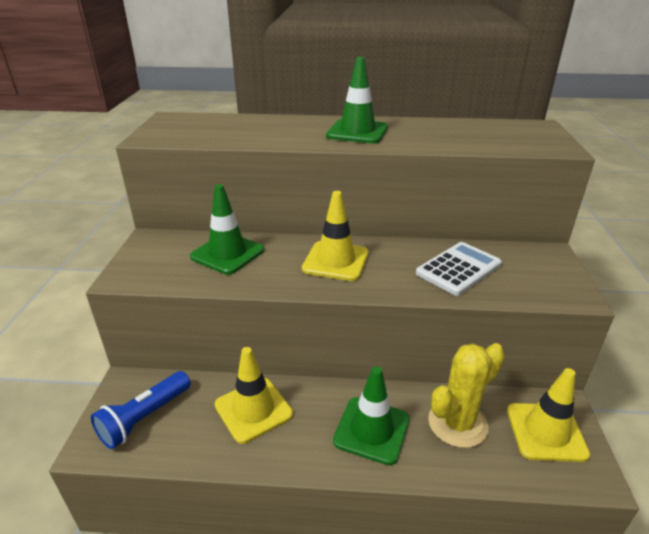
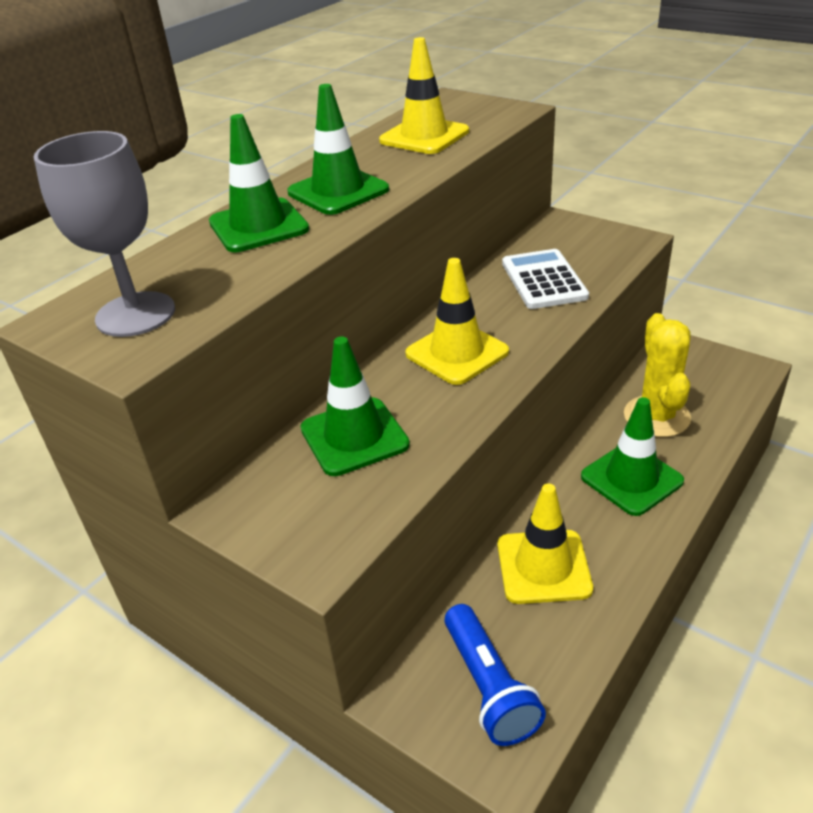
camera: 55 degrees left, 5 degrees up
(185, 128) = (135, 314): none -> grey goblet
(294, 126) = (258, 226): none -> green traffic cone
(546, 432) = (696, 369): yellow traffic cone -> yellow traffic cone (424, 136)

